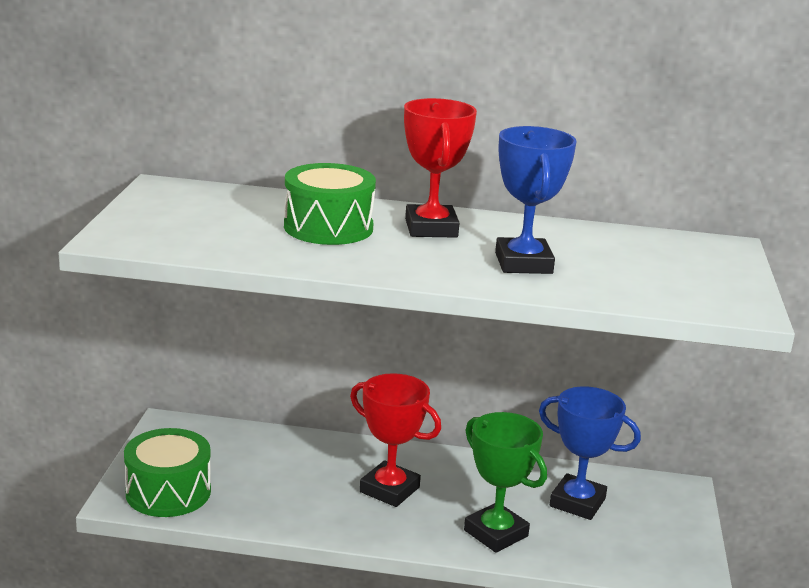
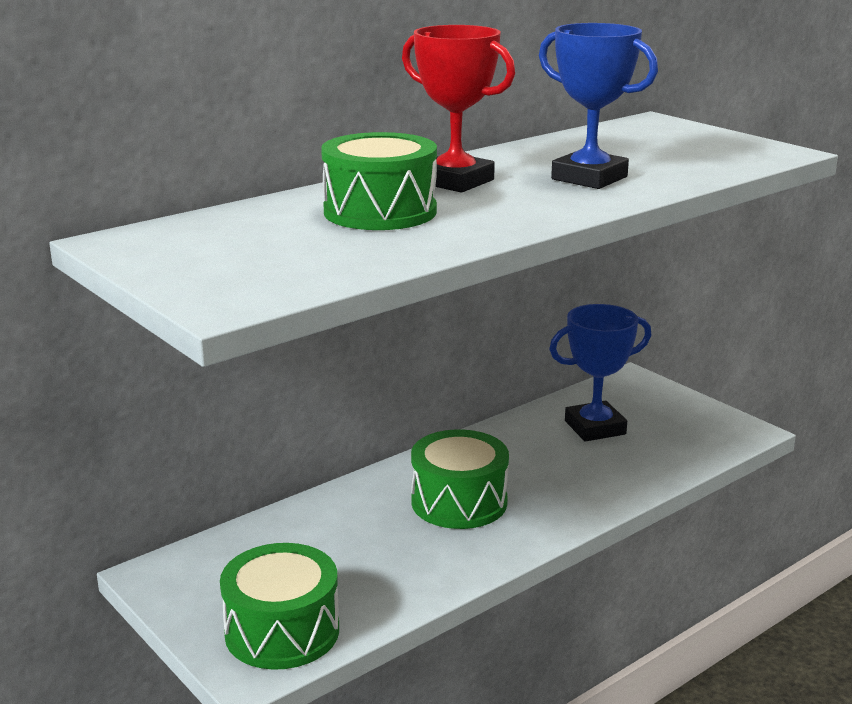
camera: 45 degrees left, 0 degrees up
(389, 490) = (459, 502): red trophy -> green drum
(496, 533) = (591, 483): green trophy -> none

